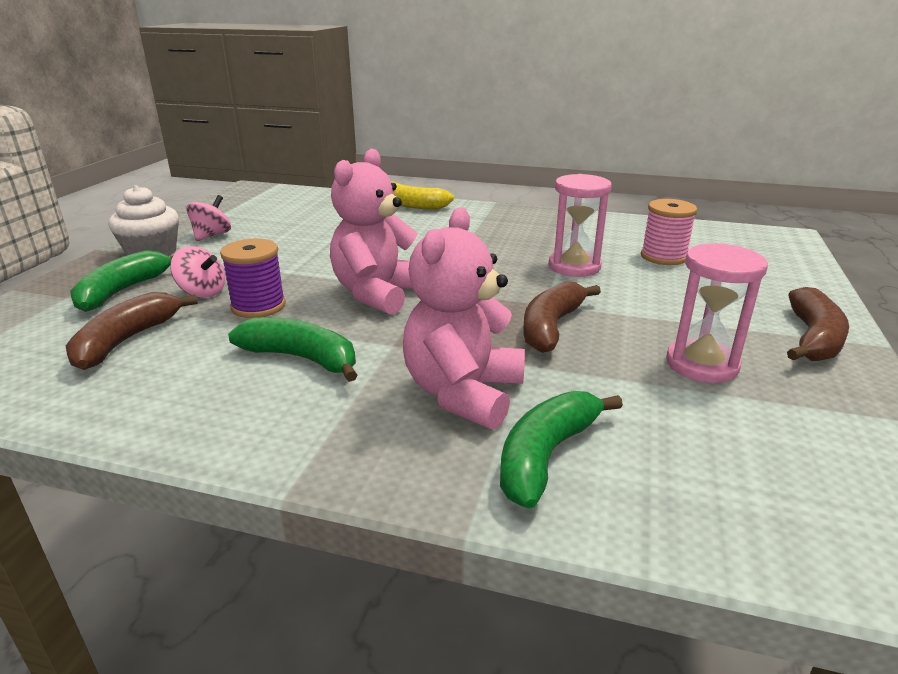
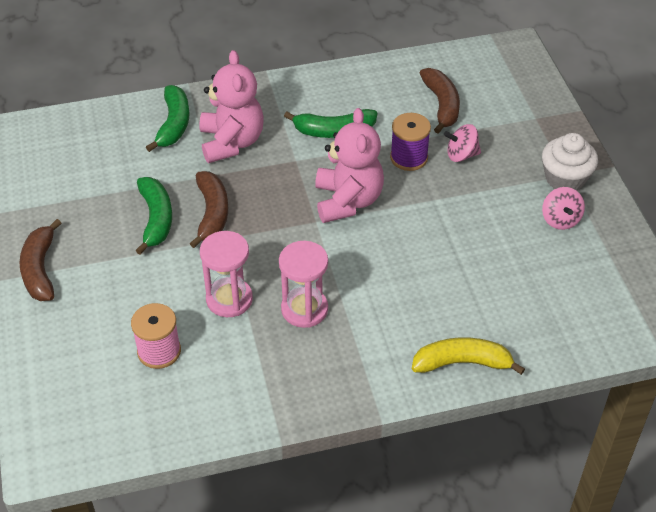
camera: 150 degrees right, 20 degrees up
(123, 291) = (512, 136): green banana -> green banana (156, 219)
(701, 364) = (111, 214): pink hourglass -> pink hourglass (304, 309)

